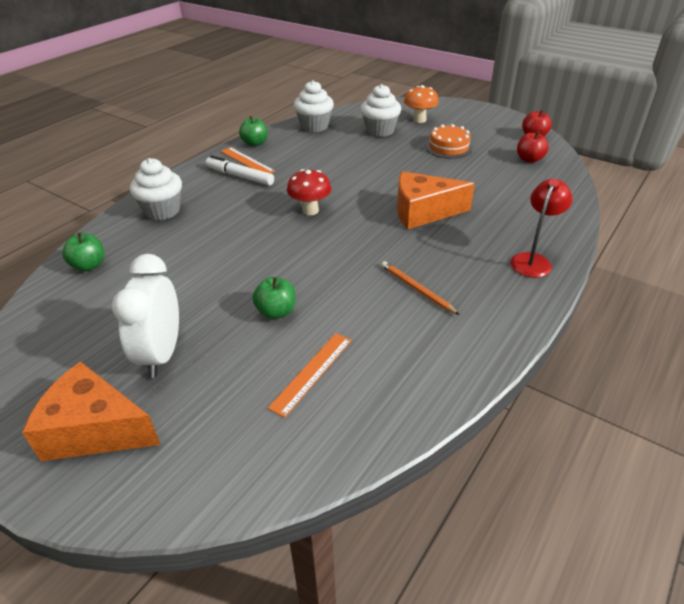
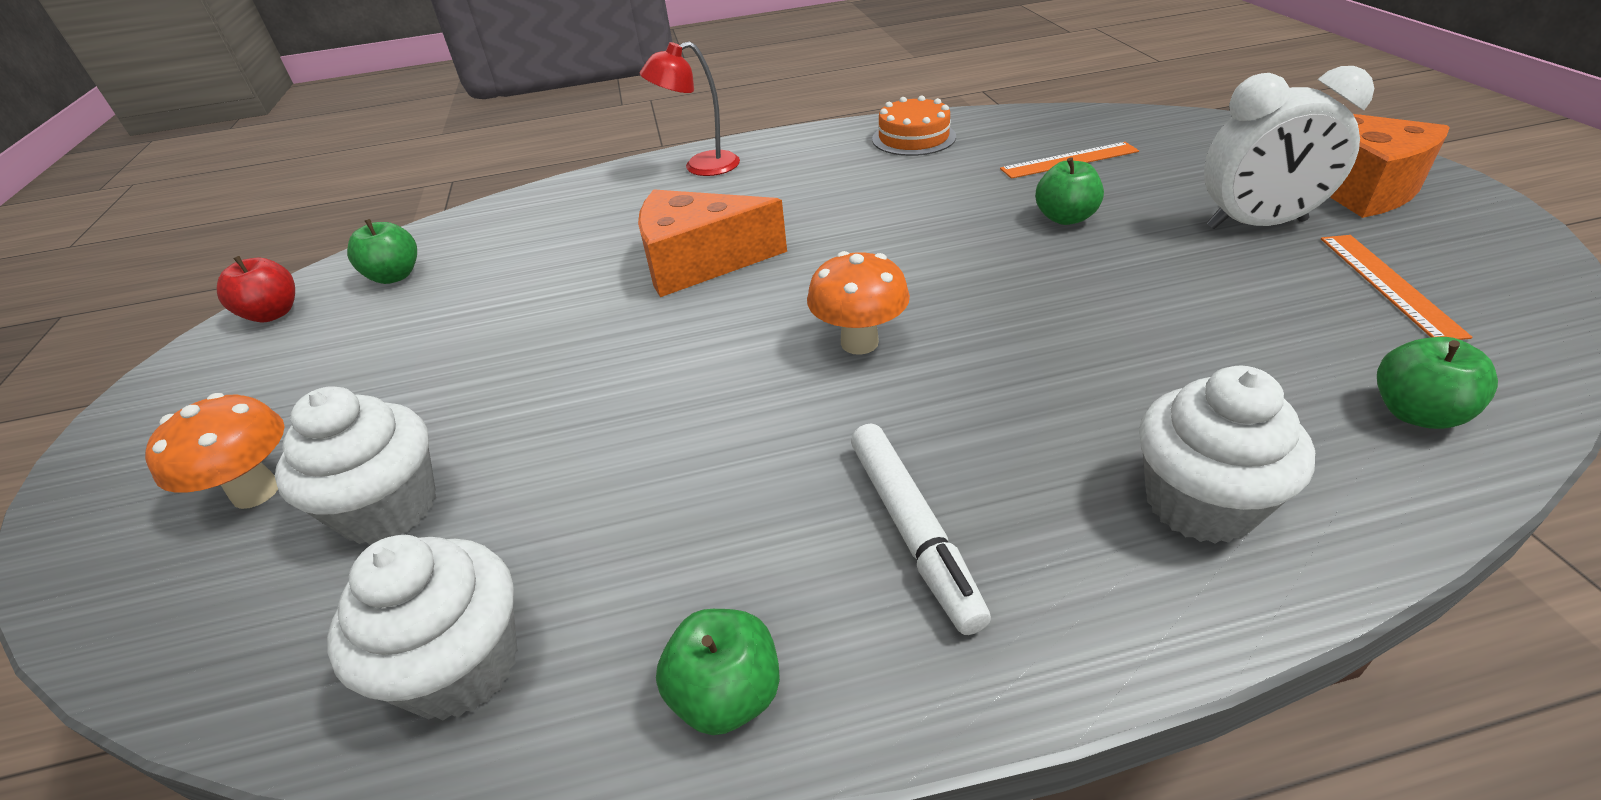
camera: 135 degrees left, 0 degrees up
(161, 354) = (1256, 224): white clock -> white clock turned 45 degrees clockwise
(247, 161) = (839, 596): orange ruler -> orange ruler (1389, 284)
(310, 210) = (859, 342): red mushroom -> orange mushroom
(416, 289) = (866, 184): orange pencil -> none
(423, 212) = (699, 262): orange cheese -> orange cheese turned 135 degrees clockwise
(449, 147) = (412, 365): orange cake -> orange cake (913, 138)
(529, 159) = (395, 276): red apple -> green apple

